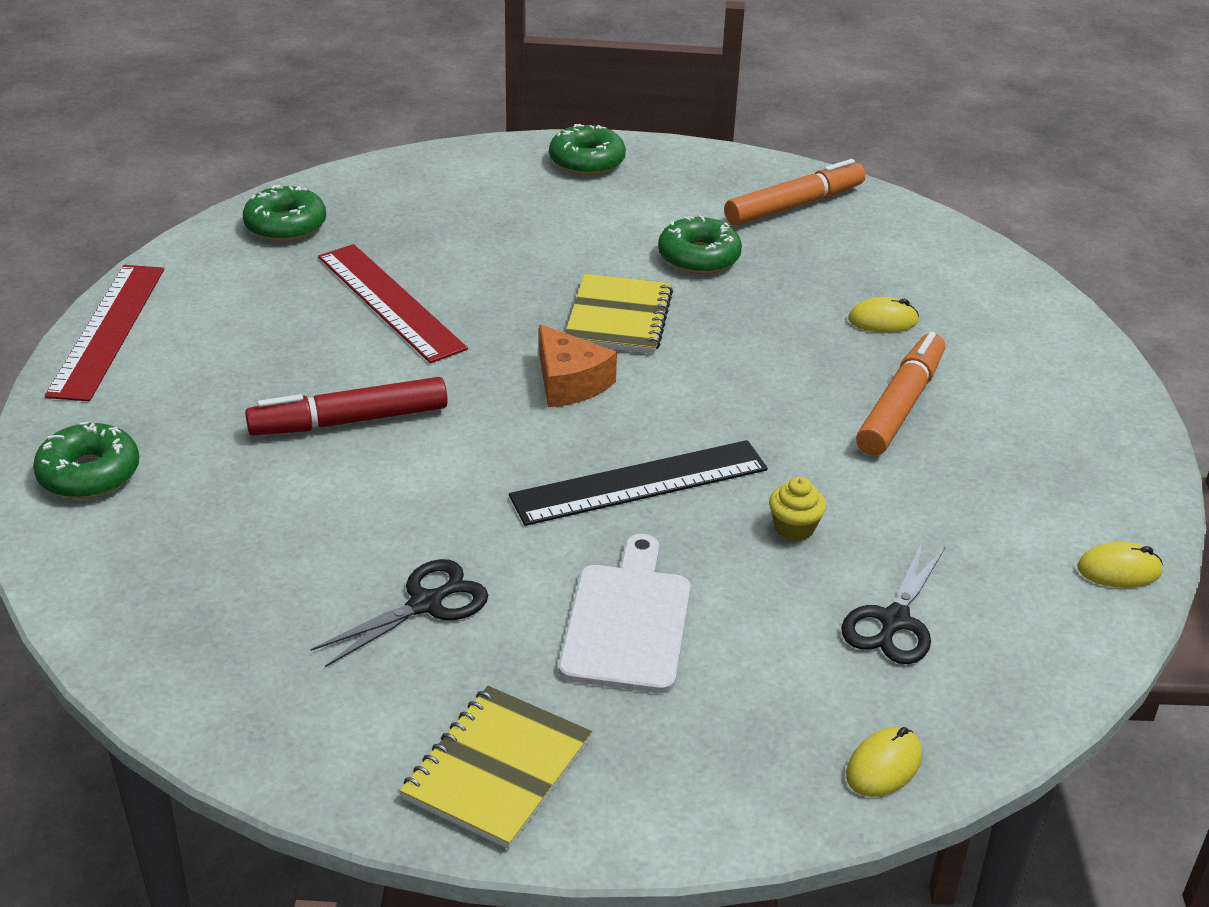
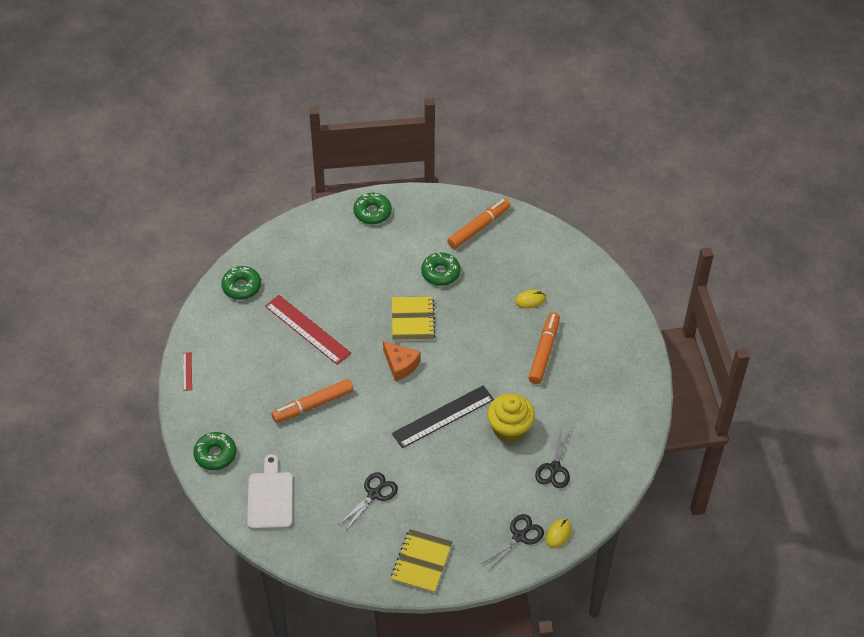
camera: 10 degrees left, 15 degrees up
(107, 330) = (187, 371): red ruler -> red ruler, size x0.43
(350, 421) = (313, 405): red marker -> orange marker
(627, 622) = (453, 488): white cutting board -> white cutting board (270, 497)
(775, 754) = (519, 536): none -> black scissors
(794, 528) = (509, 429): yellow cupcake -> yellow cupcake, size x2.05
(1119, 570) = (639, 426): yellow mouse -> none

